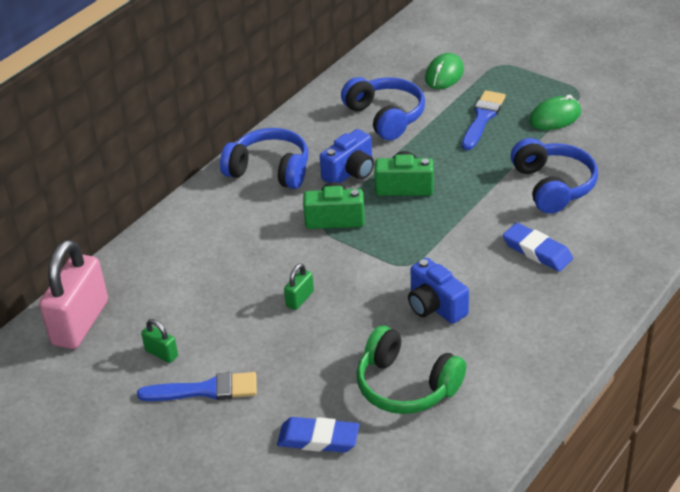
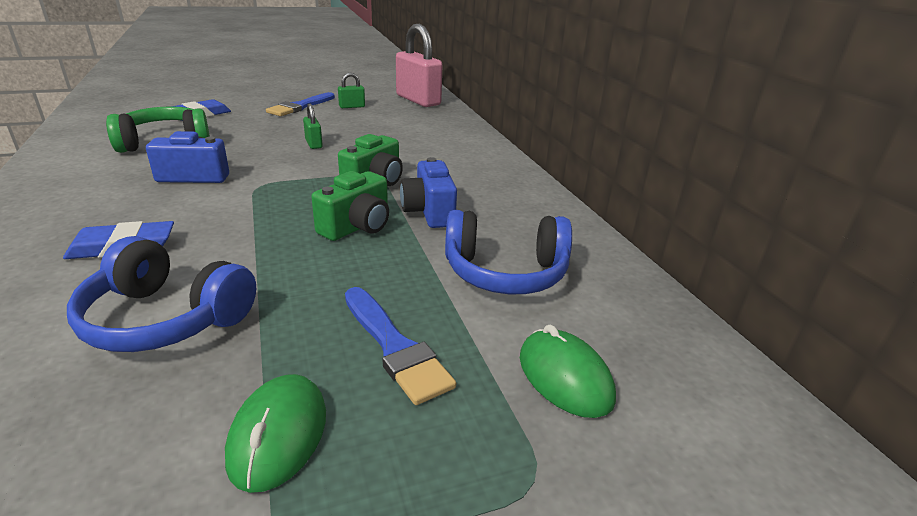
camera: 120 degrees right, 10 degrees down
(269, 170) = (492, 183): blue headphones -> none

